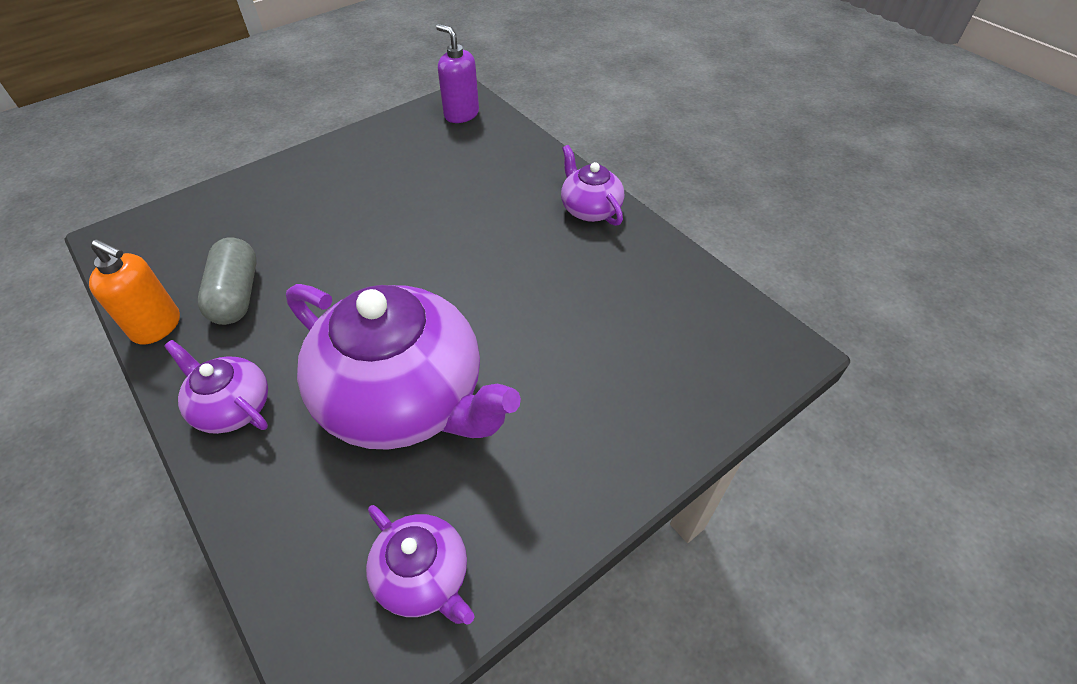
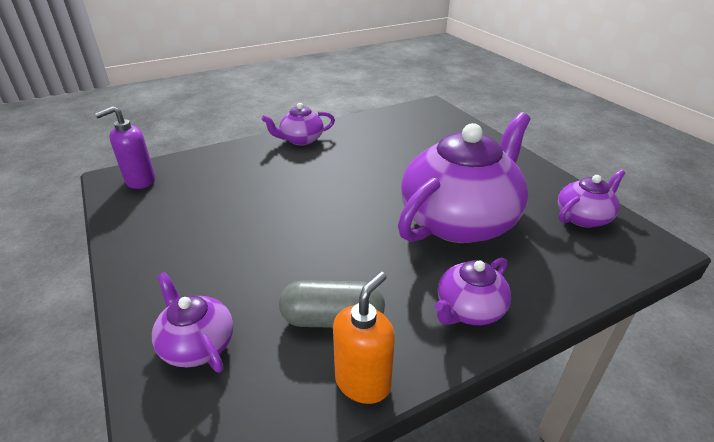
camera: 80 degrees left, 15 degrees down
(221, 217) = (197, 344): none -> purple teapot

